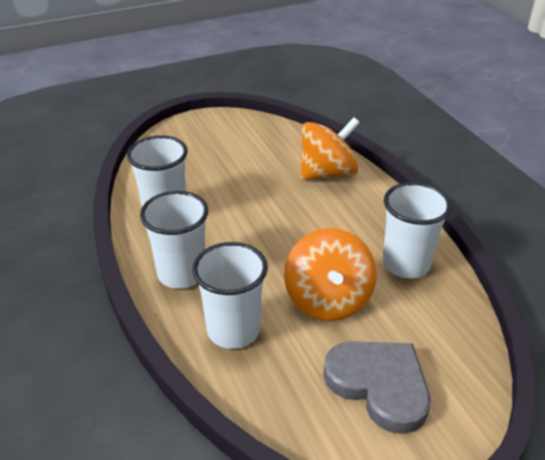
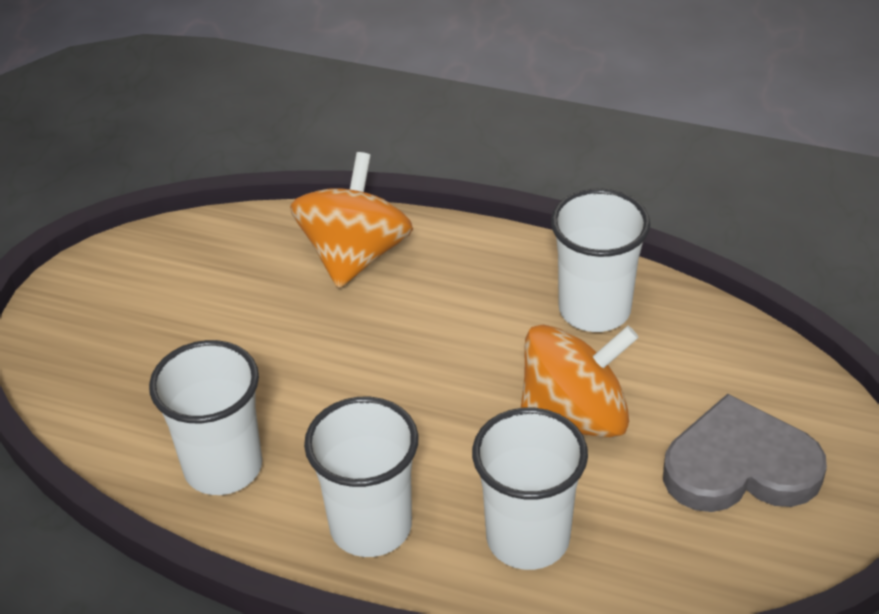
camera: 45 degrees left, 5 degrees up
(328, 300) = (574, 417): orange spinning top -> orange spinning top turned 60 degrees counterclockwise

